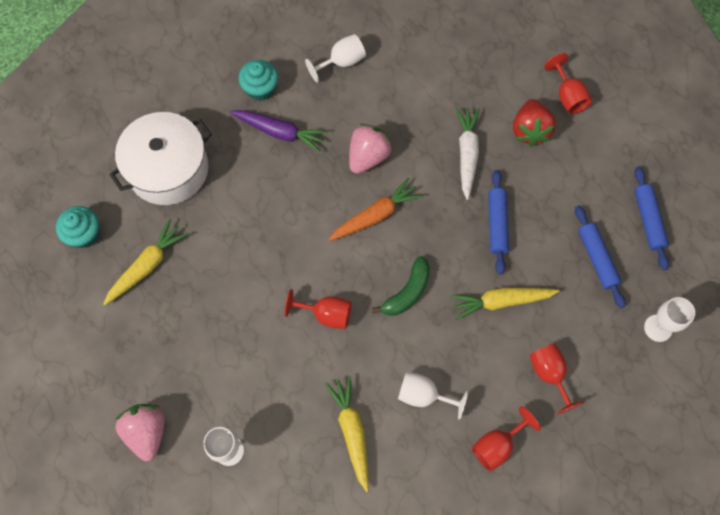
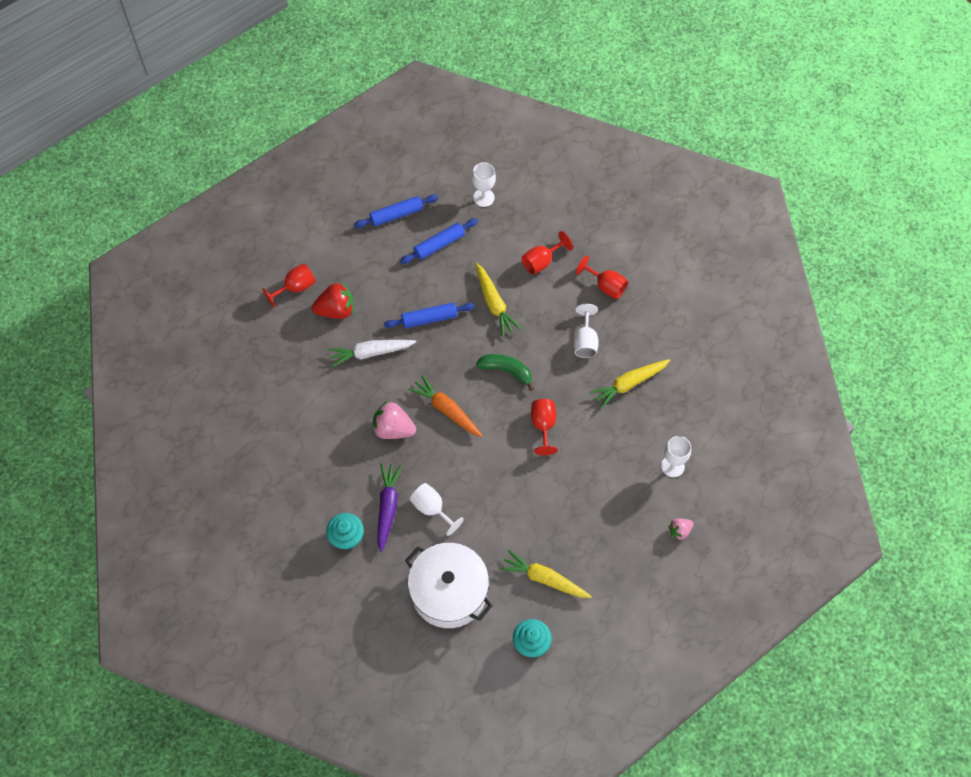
camera: 105 degrees left, 5 degrees down
(147, 432) = (680, 531): pink strawberry -> pink strawberry, size x0.56
(341, 62) = (302, 474): white goblet -> white goblet (432, 509)

